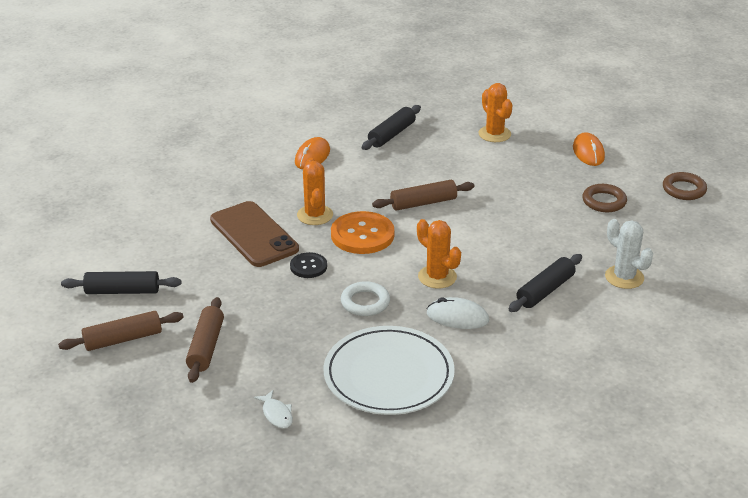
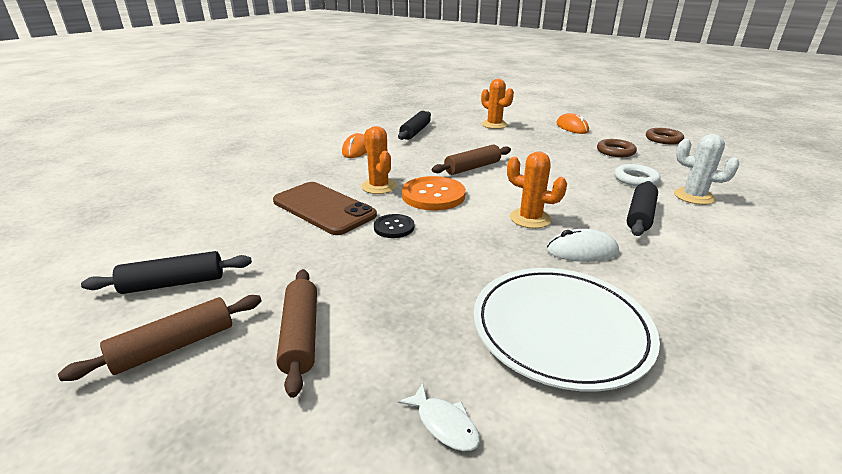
camera: 15 degrees left, 5 degrees down
(365, 302) = (475, 251): white ring -> white ring (636, 179)

